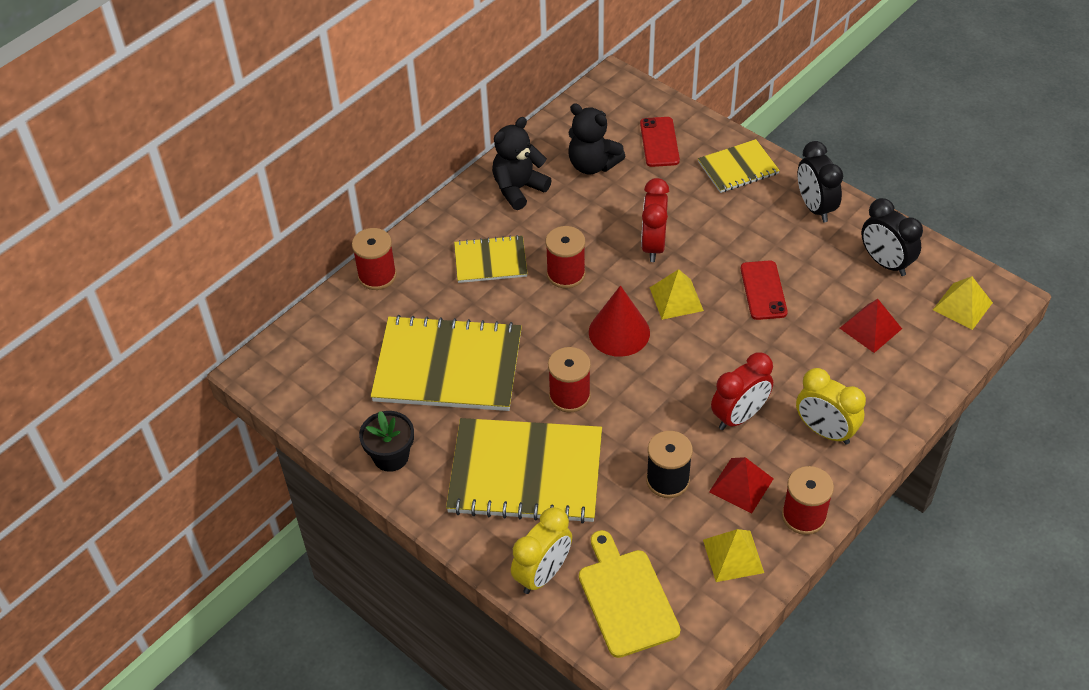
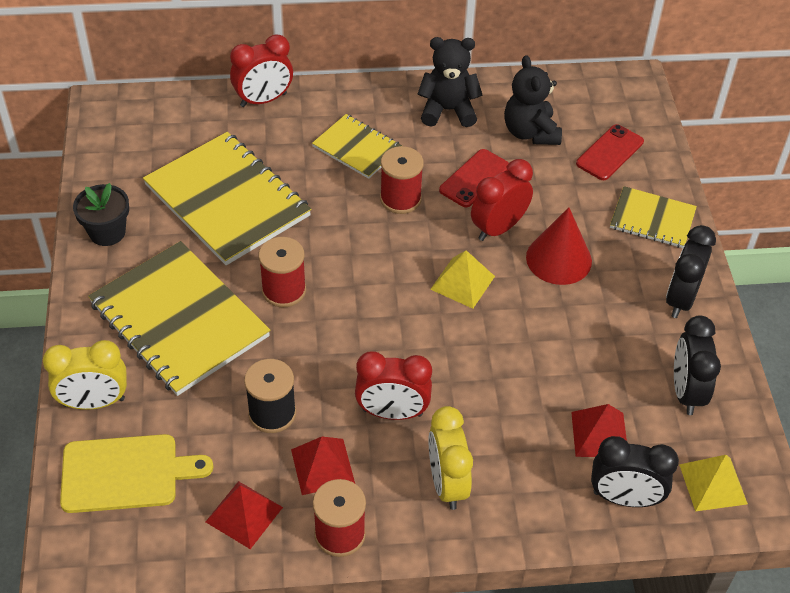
camera: 40 degrees right, 0 degrees up
(377, 276) = (263, 100): red spool -> red clock
(619, 332) = (383, 273): red cone -> red cone (559, 259)
(626, 598) = (126, 473): yellow cutting board -> yellow cutting board turned 60 degrees clockwise
(733, 556) = (244, 514): yellow pyramid -> red pyramid
(763, 290) = (544, 331): red phone -> red phone (474, 178)
(928, 354) = (624, 498): none -> black clock

